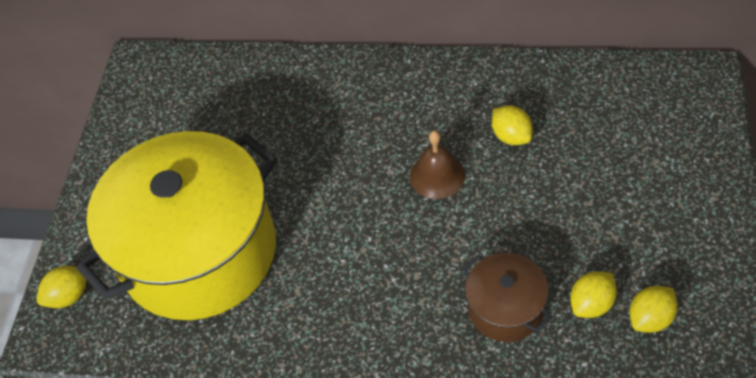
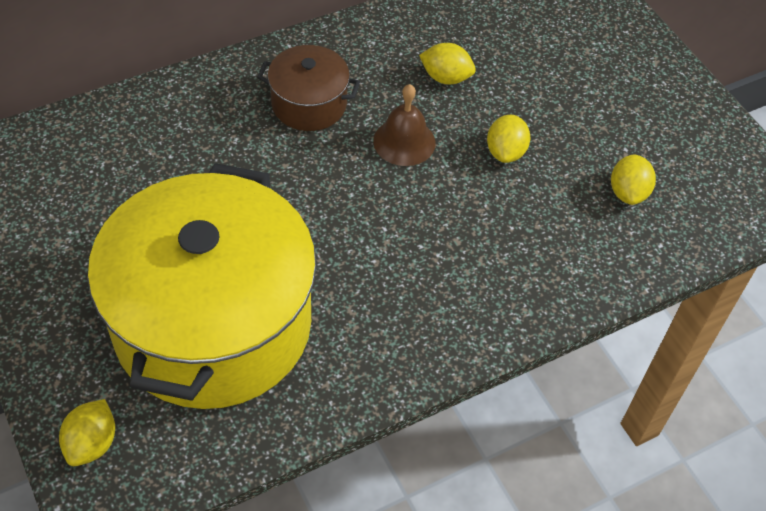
camera: 45 degrees left, 0 degrees up
(505, 309) = (560, 231): brown pot -> brown pot (309, 104)
(650, 318) = (682, 182): yellow lemon -> yellow lemon (505, 152)

